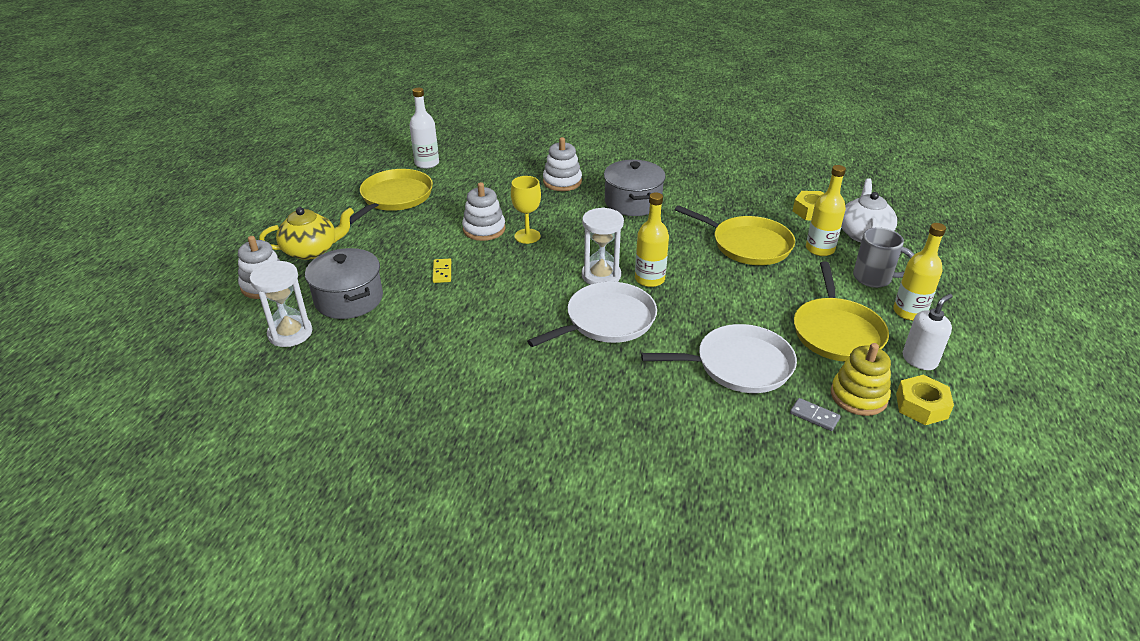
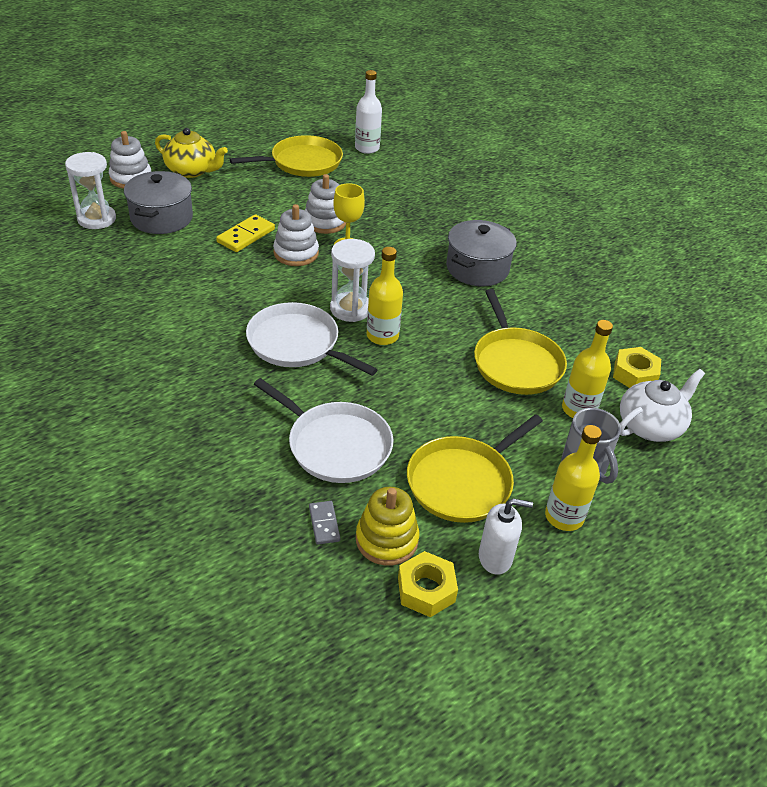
camera: 40 degrees right, 5 degrees up
(442, 272) = (246, 236): yellow domino -> yellow domino, size x1.63
(562, 182) = (447, 219): white stacking toy -> white stacking toy (296, 253)
(606, 320) = (297, 344): white pan -> white pan turned 150 degrees counterclockwise

